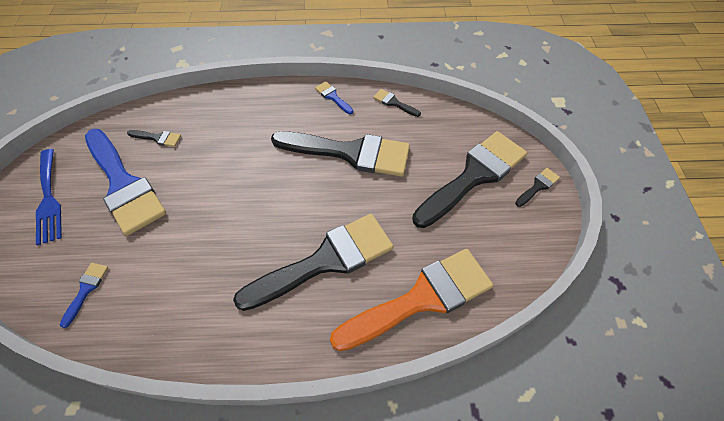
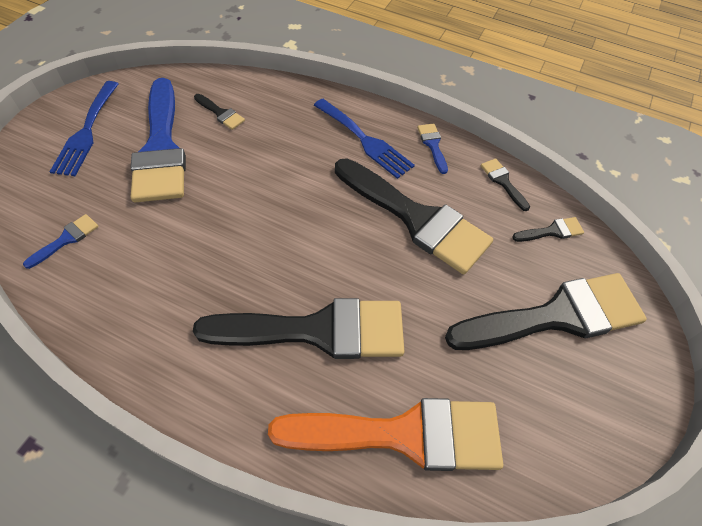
camera: 25 degrees right, 0 degrees up
(283, 113) = (365, 140): none -> blue fork
(538, 186) = (638, 370): black brush -> black brush (552, 231)

